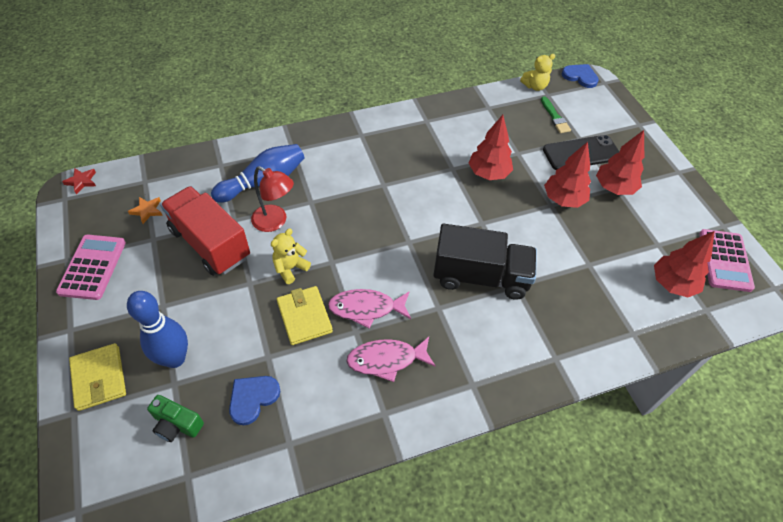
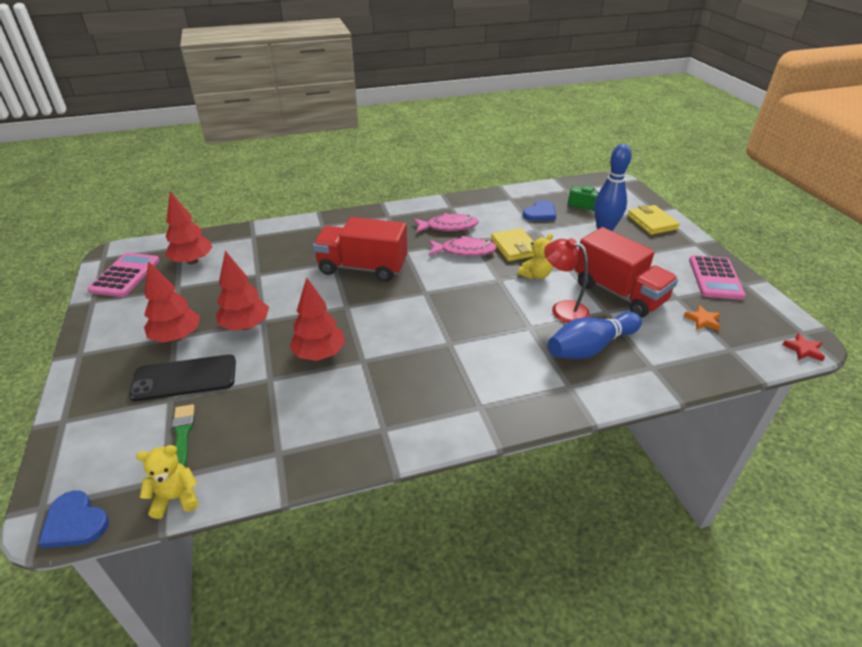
camera: 175 degrees left, 15 degrees down
(480, 276) = (362, 268): black truck -> red truck

